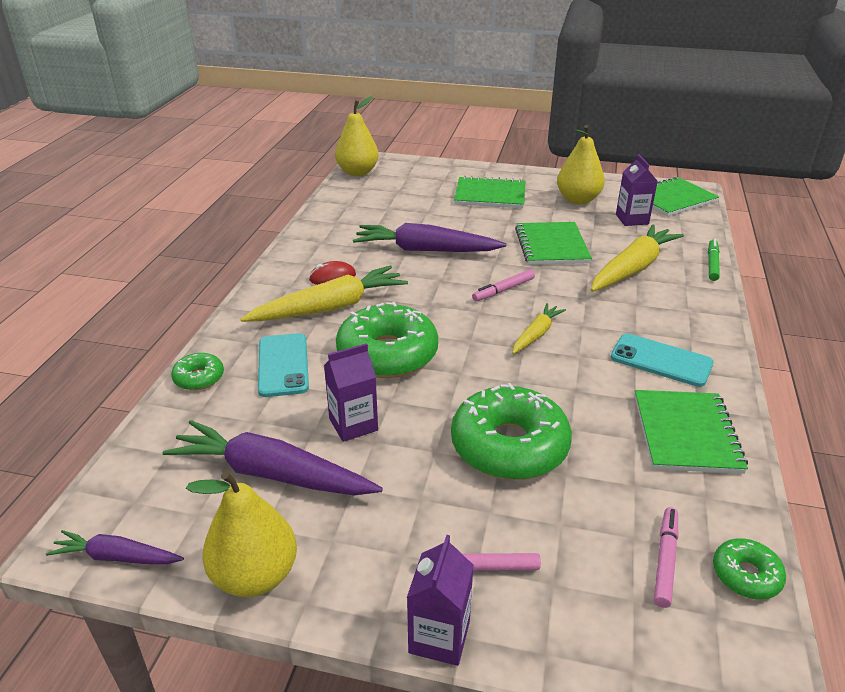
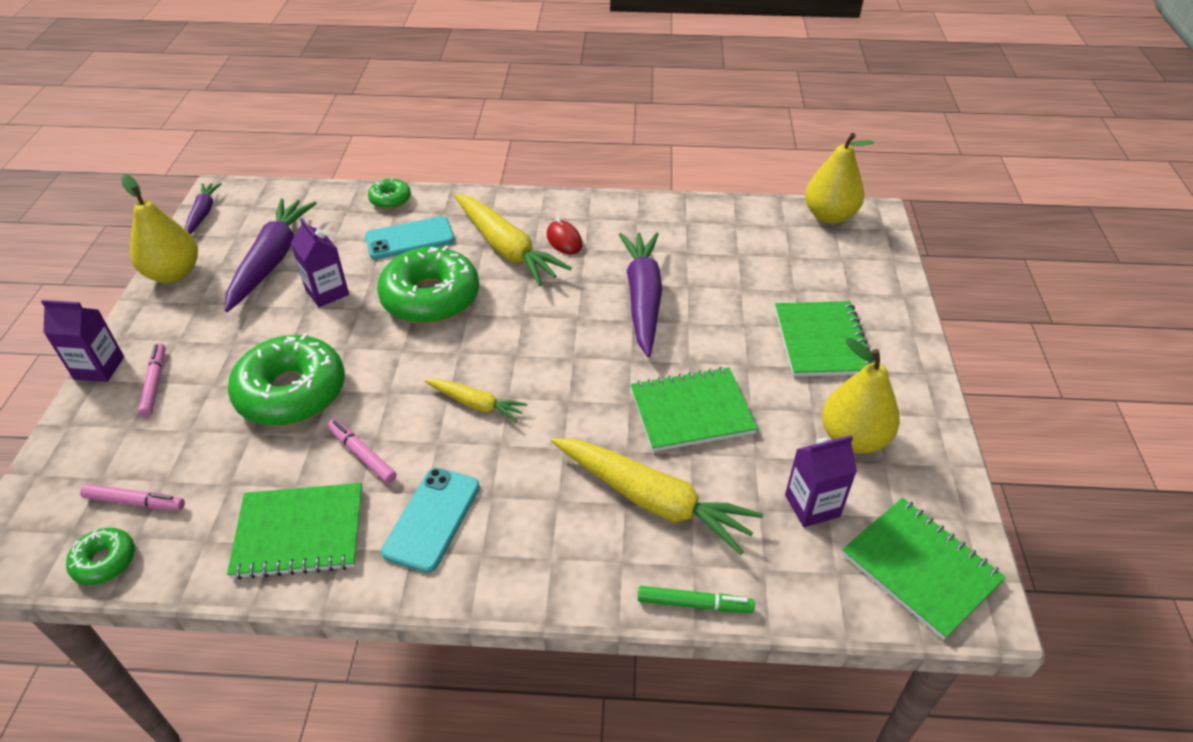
camera: 80 degrees right, 10 degrees up
(503, 290) = (566, 371): pink marker -> pink marker (362, 455)

